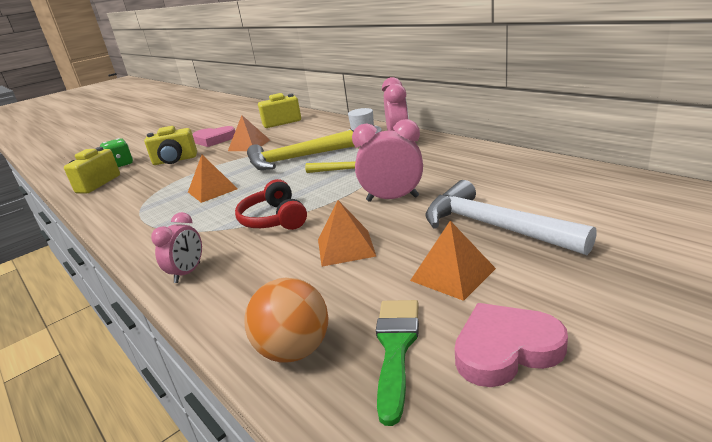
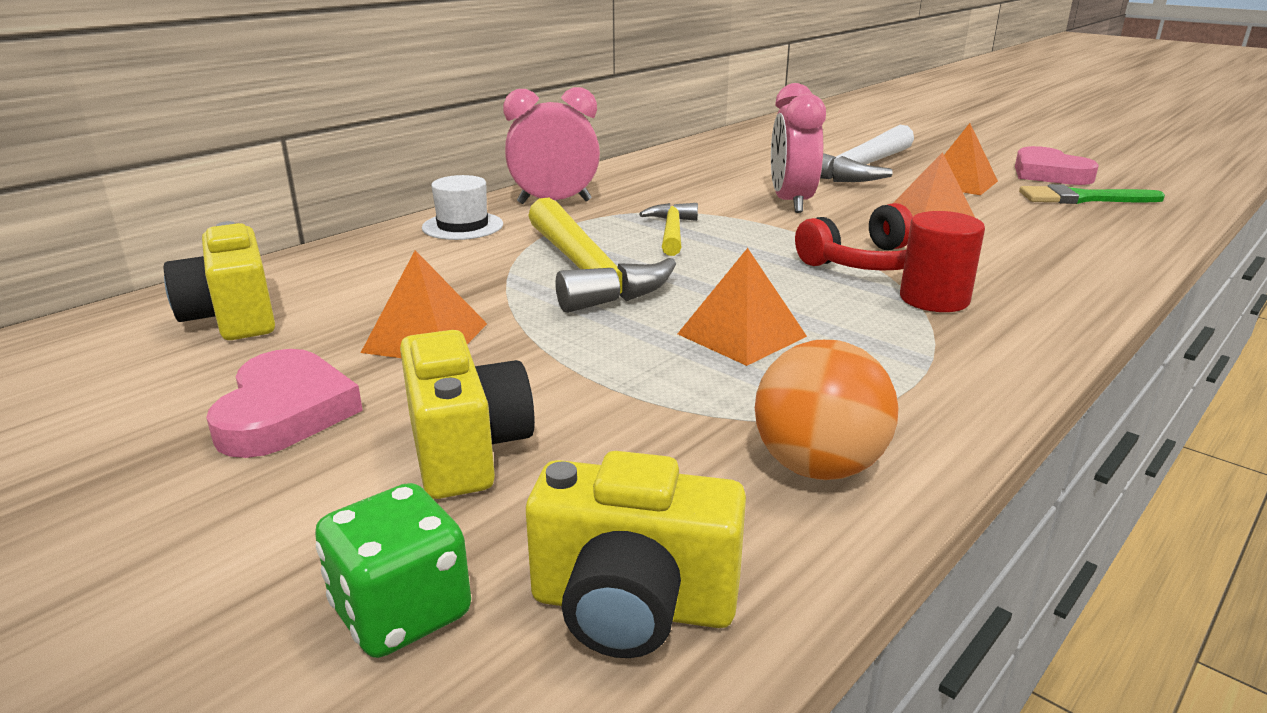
camera: 100 degrees left, 0 degrees up
(187, 273) = (1054, 299): pink clock -> none
(214, 234) = (934, 299): none -> red cylinder
(294, 350) = (1126, 228): orange ball -> orange ball (818, 467)

